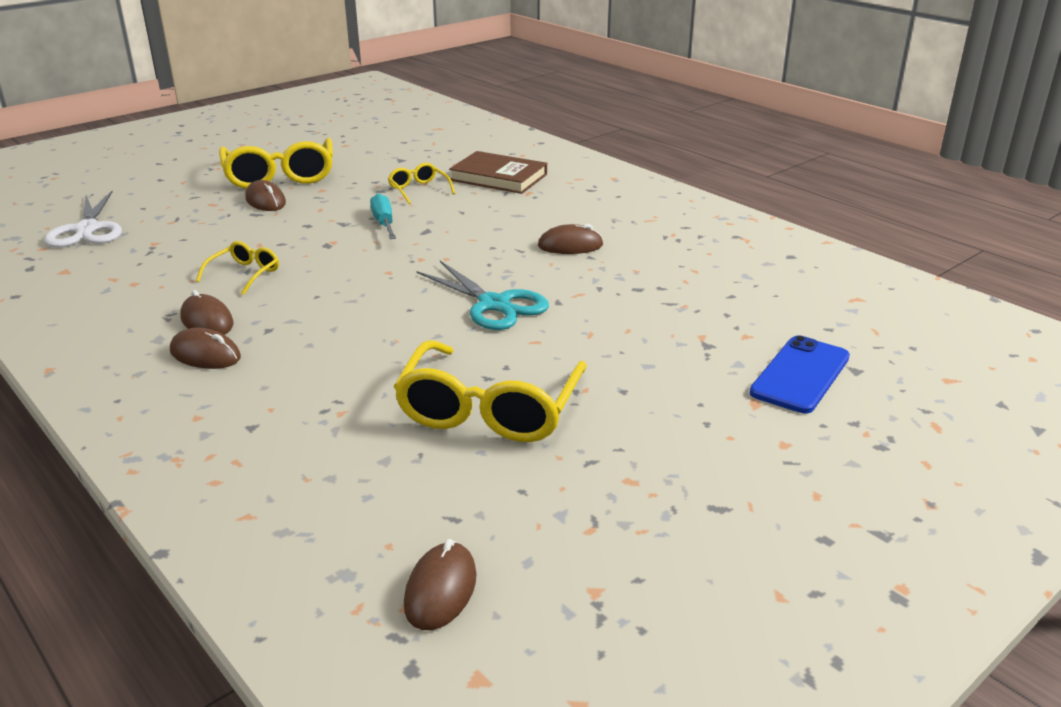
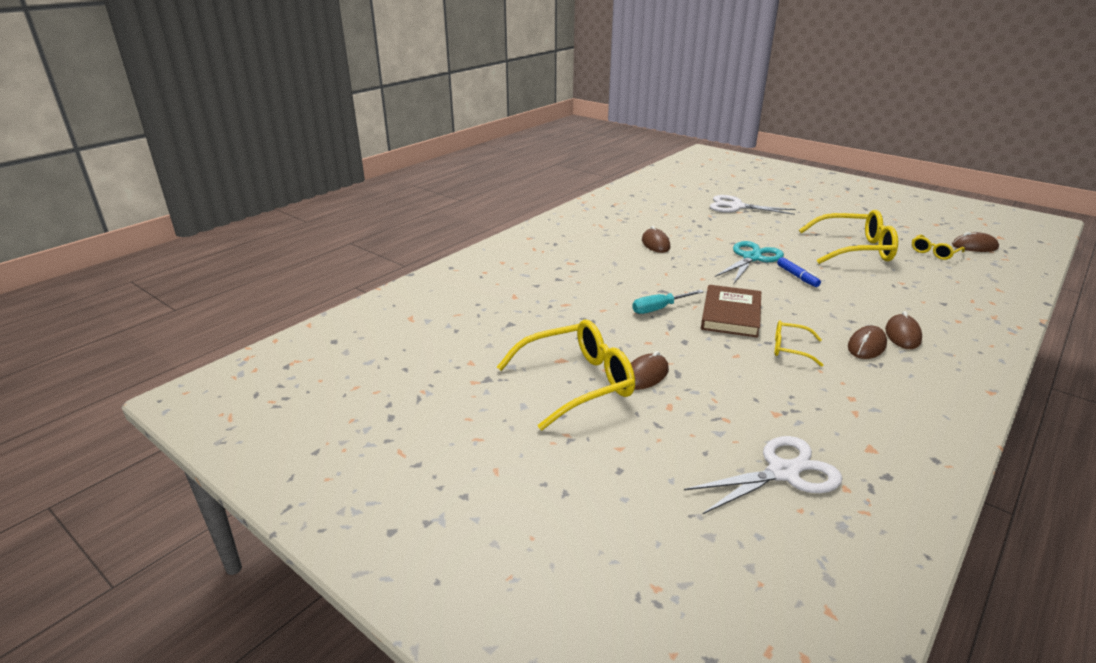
camera: 100 degrees left, 0 degrees up
(414, 325) = (797, 276): none -> blue marker
(419, 190) = (583, 304): yellow glasses -> yellow glasses (934, 252)
(498, 177) = (542, 276): brown book -> brown book (731, 315)
(729, 339) = (736, 207): none -> white scissors
(800, 375) = (755, 195): blue phone -> none

